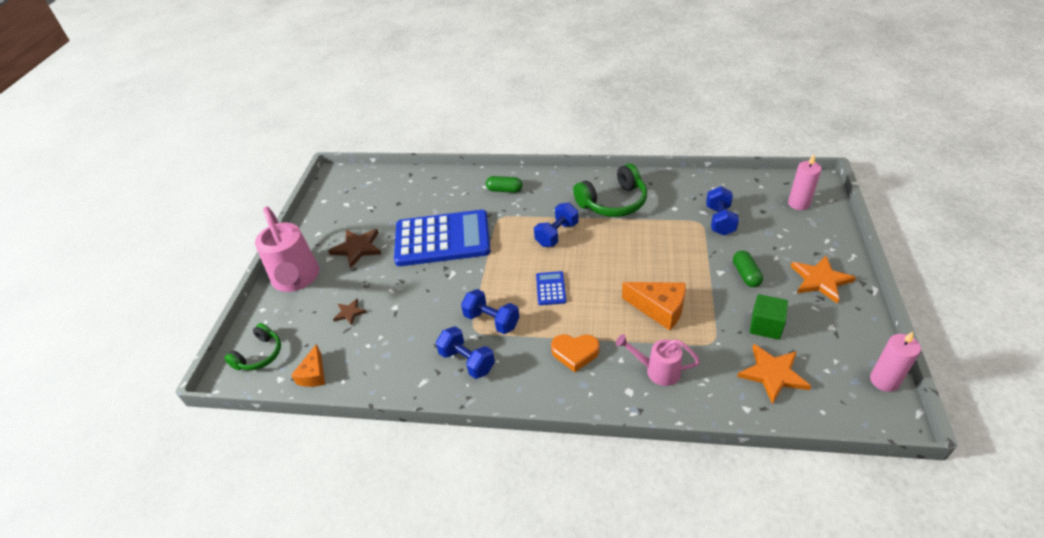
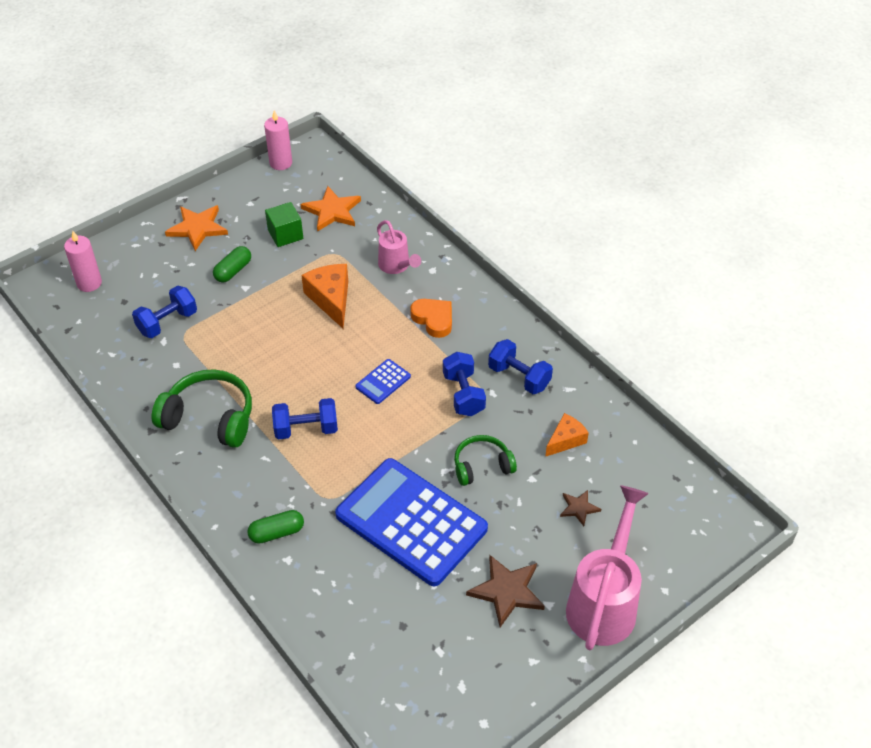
camera: 140 degrees left, 5 degrees up
(259, 355) = (696, 531): green headphones -> green headphones (482, 466)
(314, 374) = (656, 468): orange cheese -> orange cheese (565, 440)
(467, 361) = (519, 377): blue dumbbell -> blue dumbbell turned 45 degrees counterclockwise
(504, 190) = (277, 533): green capsule -> green capsule turned 75 degrees counterclockwise

